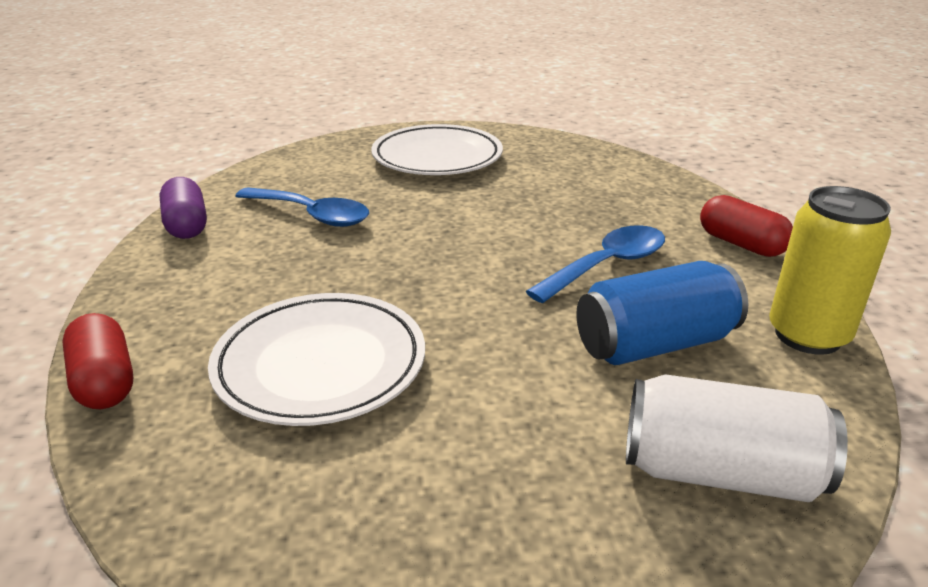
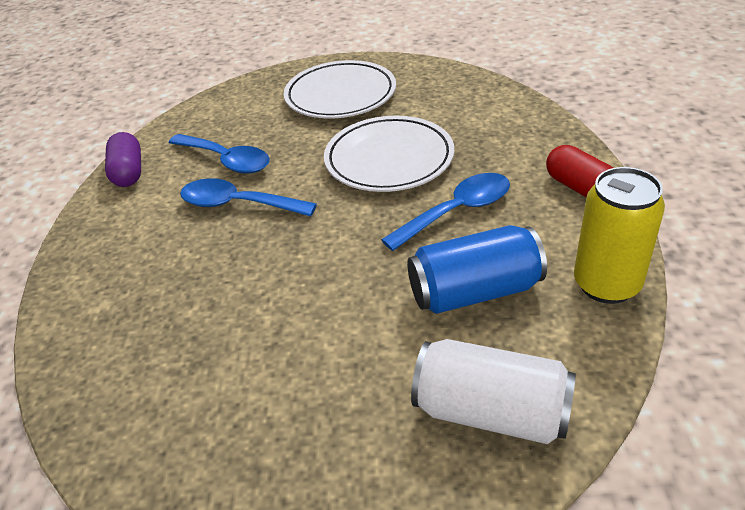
camera: 10 degrees right, 10 degrees up
(104, 381) = (55, 320): red capsule -> none
(320, 364) = (210, 307): white plate -> white plate (389, 159)
(336, 258) = (238, 204): none -> blue spoon

